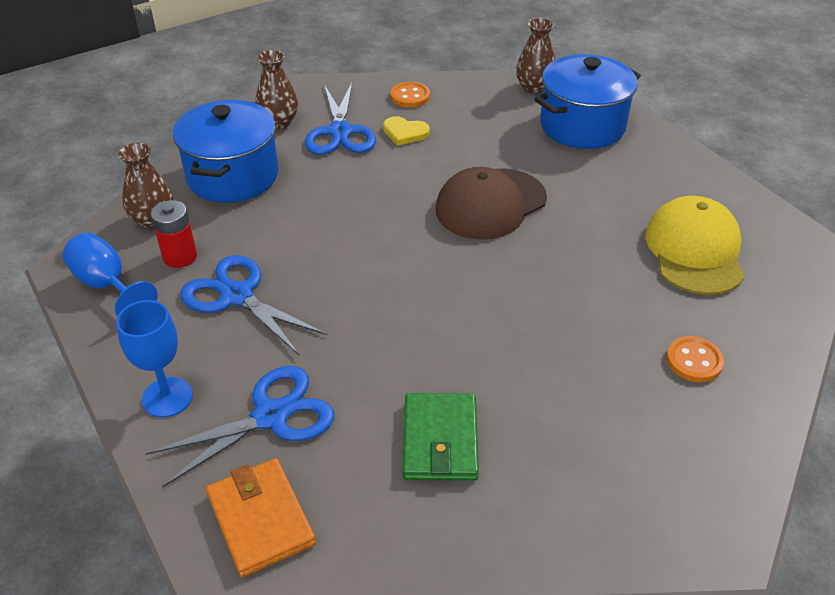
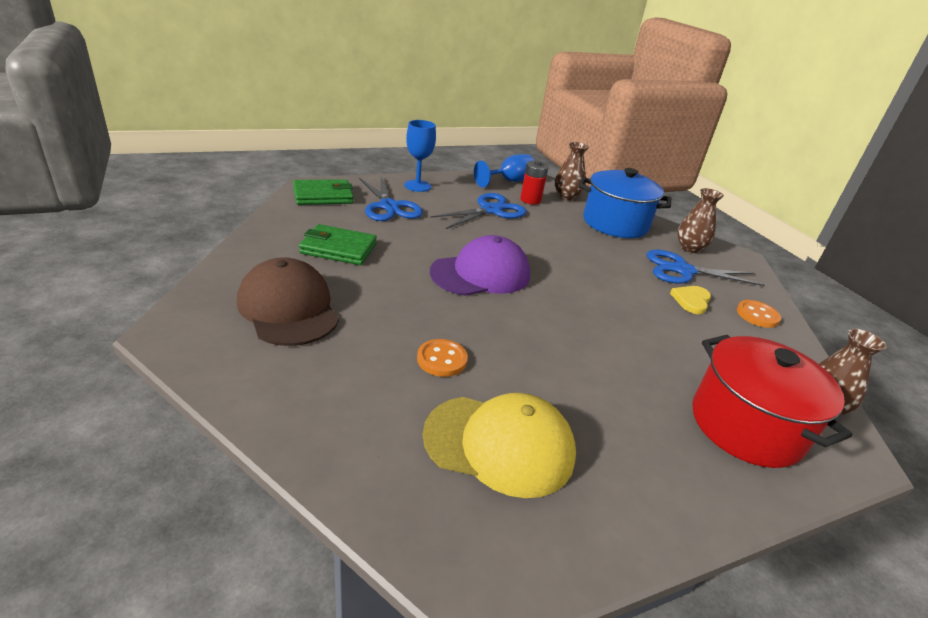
camera: 95 degrees right, 10 degrees down
(260, 519) = (323, 196): orange wallet -> green wallet
(433, 287) = (480, 274): none -> purple cap
(490, 204) = (585, 323): brown cap -> brown cap (288, 308)
(582, 126) = (746, 426): blue pot -> red pot
(694, 361) = (342, 382): orange button -> orange button (442, 359)

